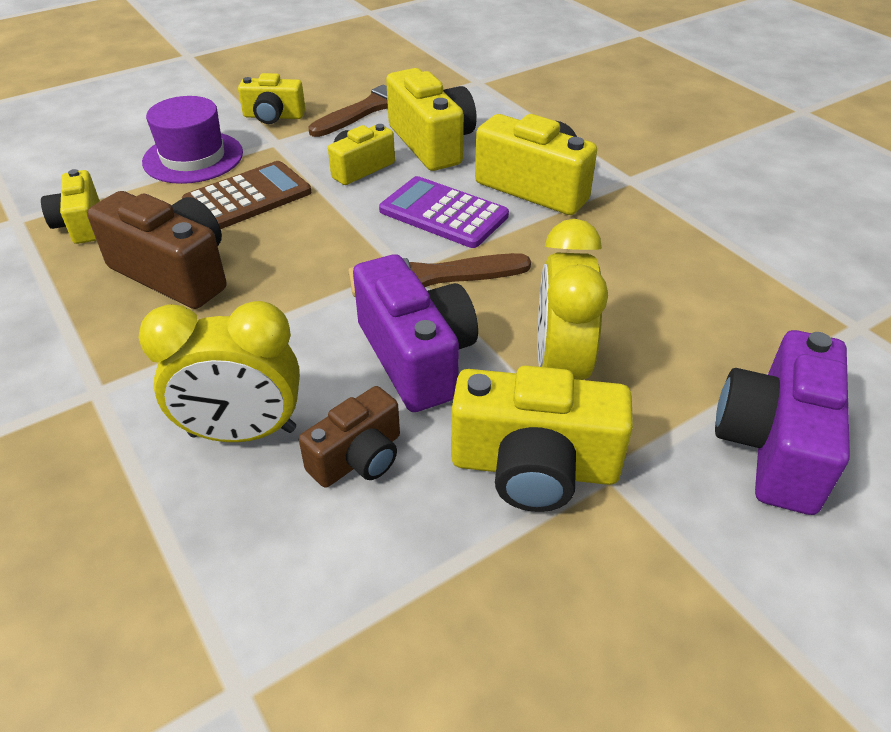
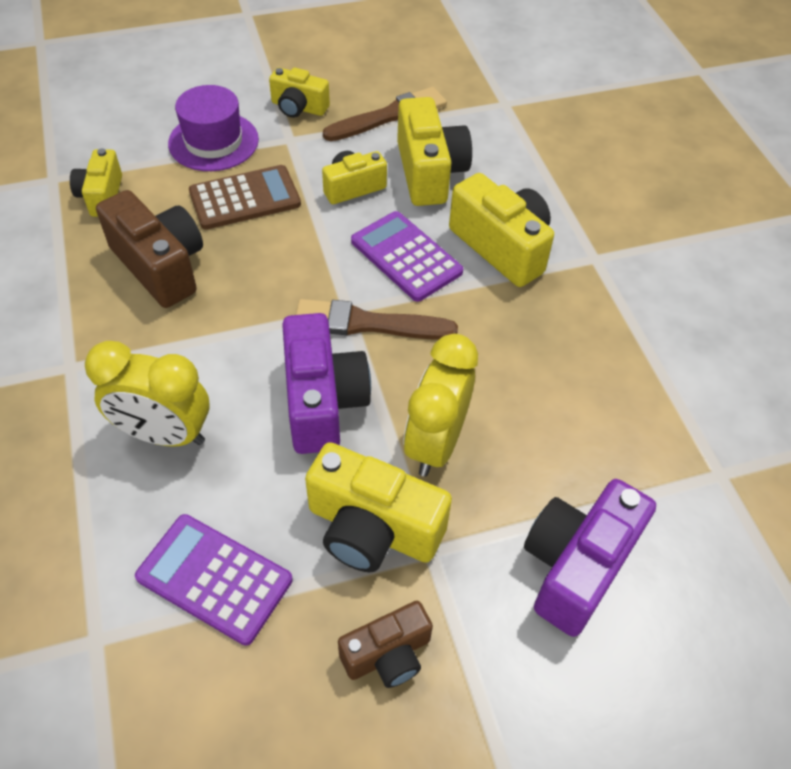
camera: 15 degrees right, 10 degrees up
(358, 458) = (242, 481): brown camera -> brown camera (388, 654)
(369, 572) = (214, 579): none -> purple calculator

